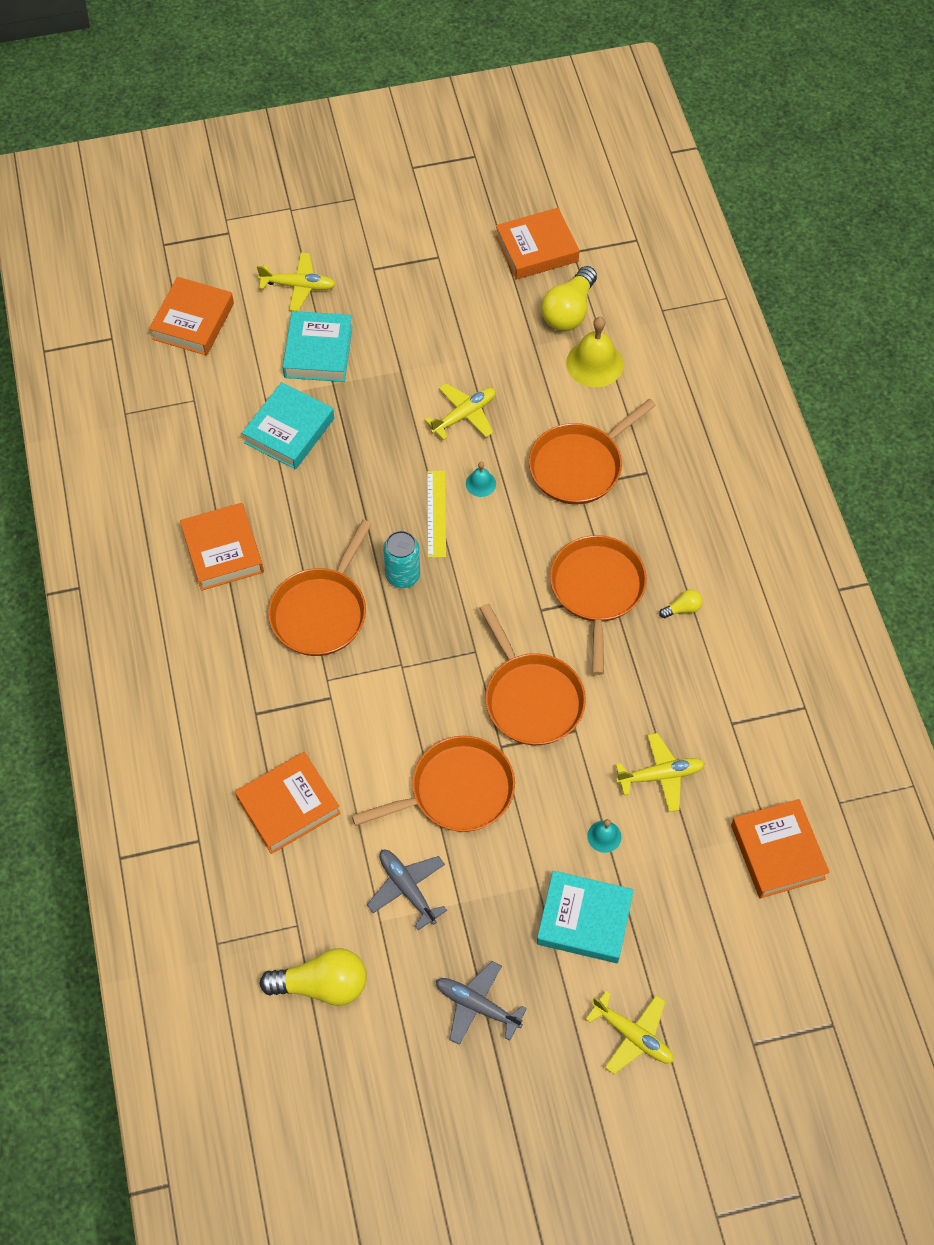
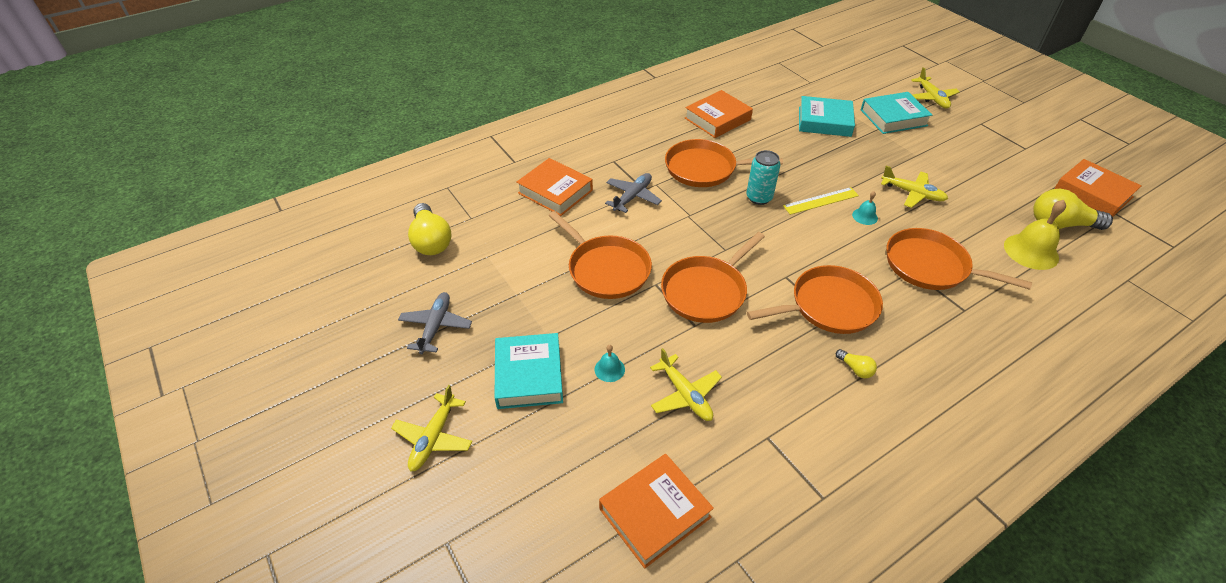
camera: 70 degrees right, 15 degrees down
(193, 321) = (863, 68): orange book -> none
(407, 888) = (517, 263): grey plane -> grey plane (632, 197)

